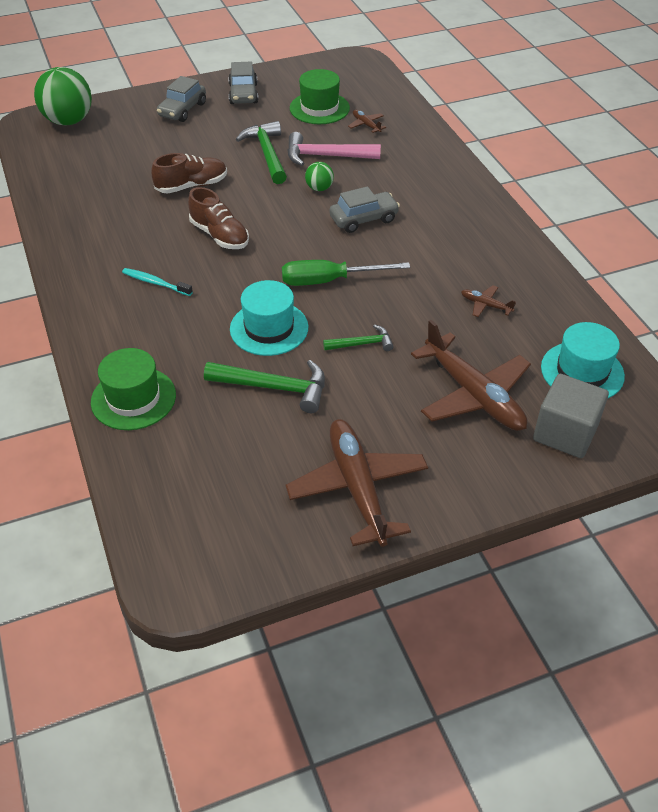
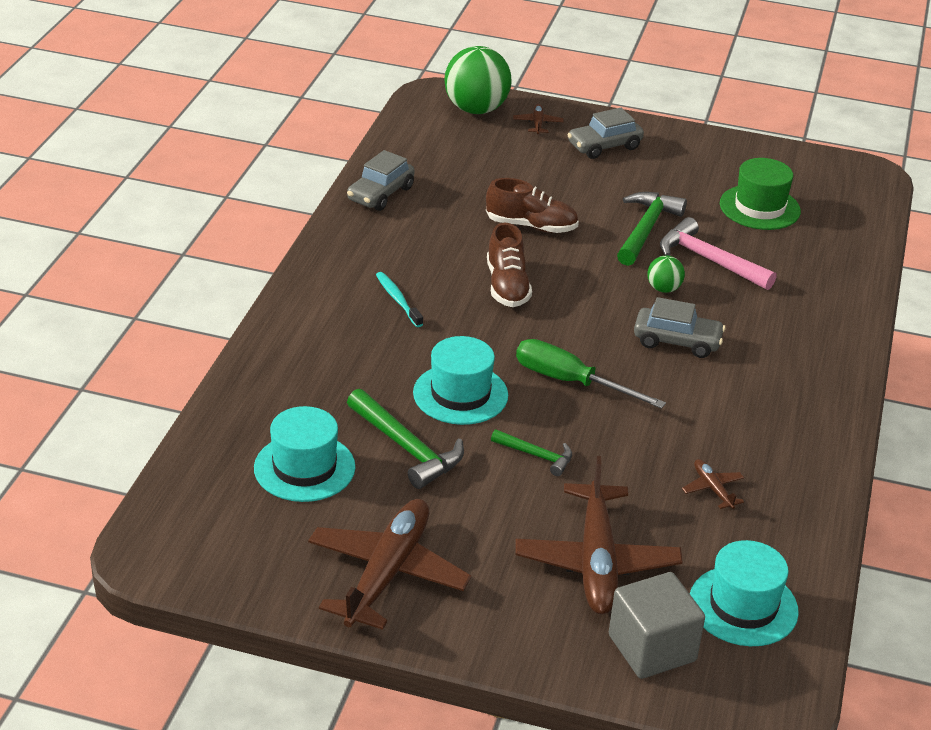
camera: 35 degrees right, 10 degrees down
(133, 398) = (272, 389): green hat -> none
(219, 444) = (304, 468): none -> turquoise hat
(243, 94) = (689, 157): grey car -> grey car (380, 194)
(366, 125) = (794, 248): brown plane -> brown plane (537, 124)

